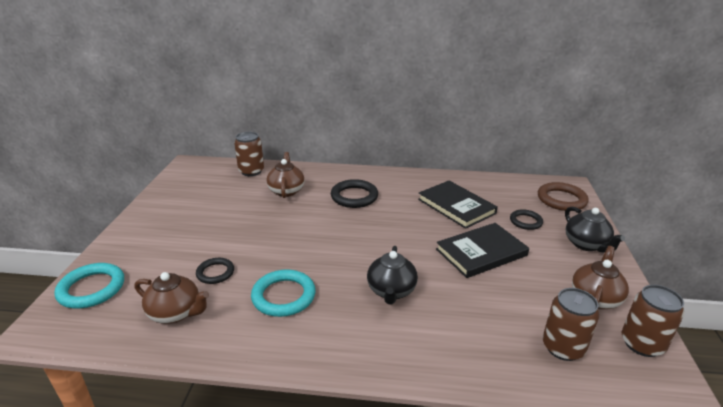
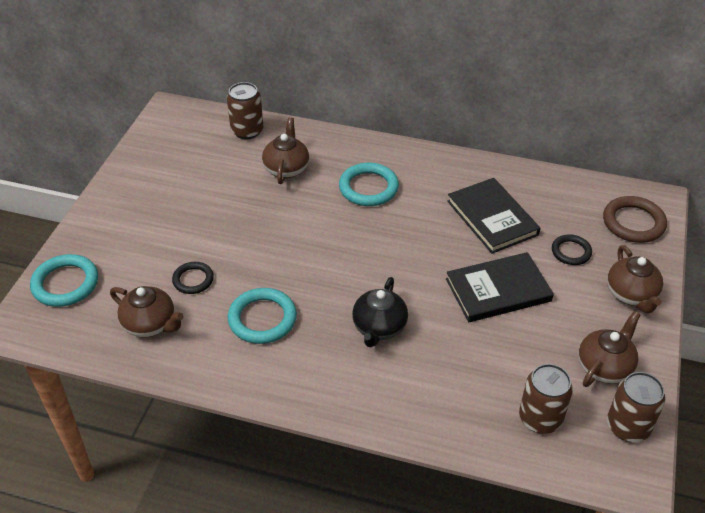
camera: 10 degrees right, 15 degrees up
(354, 196) = (368, 188): black ring -> turquoise ring
(586, 244) = (631, 295): black teapot -> brown teapot

